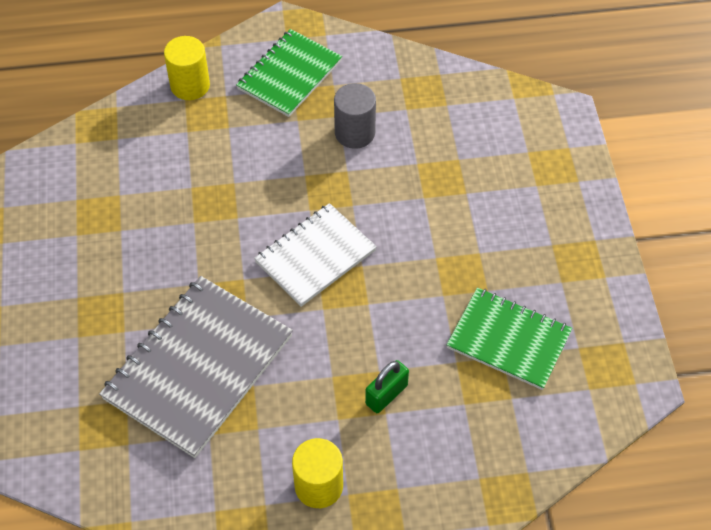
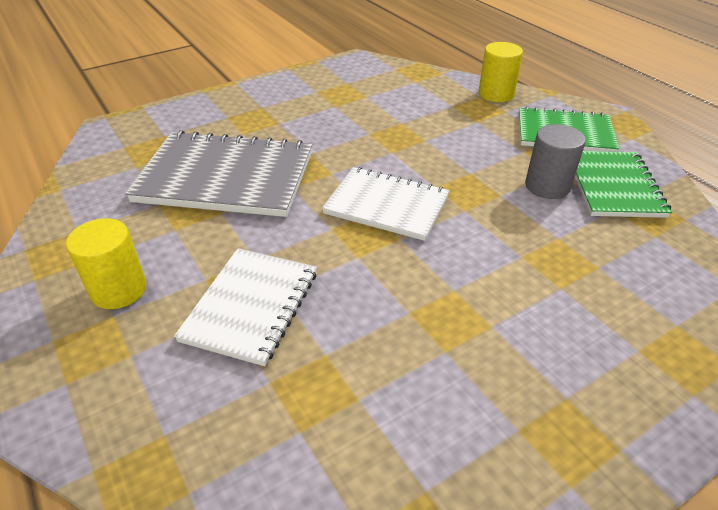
camera: 65 degrees right, 15 degrees down
(386, 394) = (251, 306): green padlock -> white notebook
(508, 340) = (386, 397): green notebook -> green notebook (613, 186)

